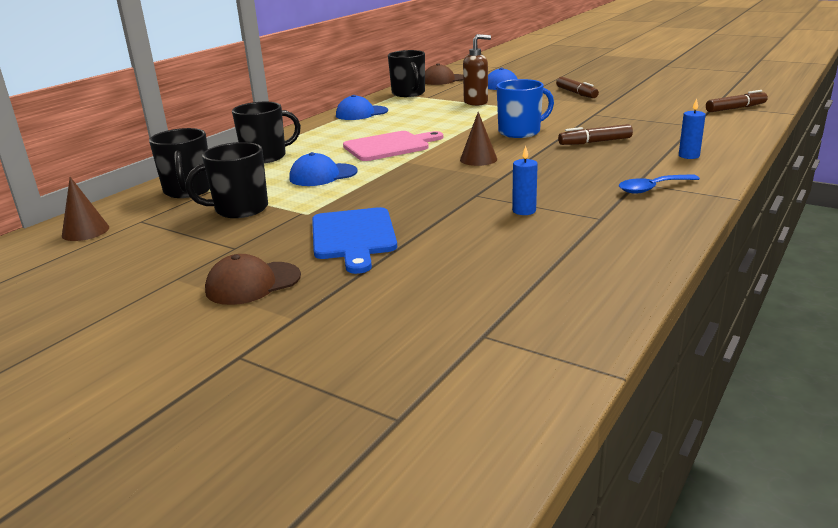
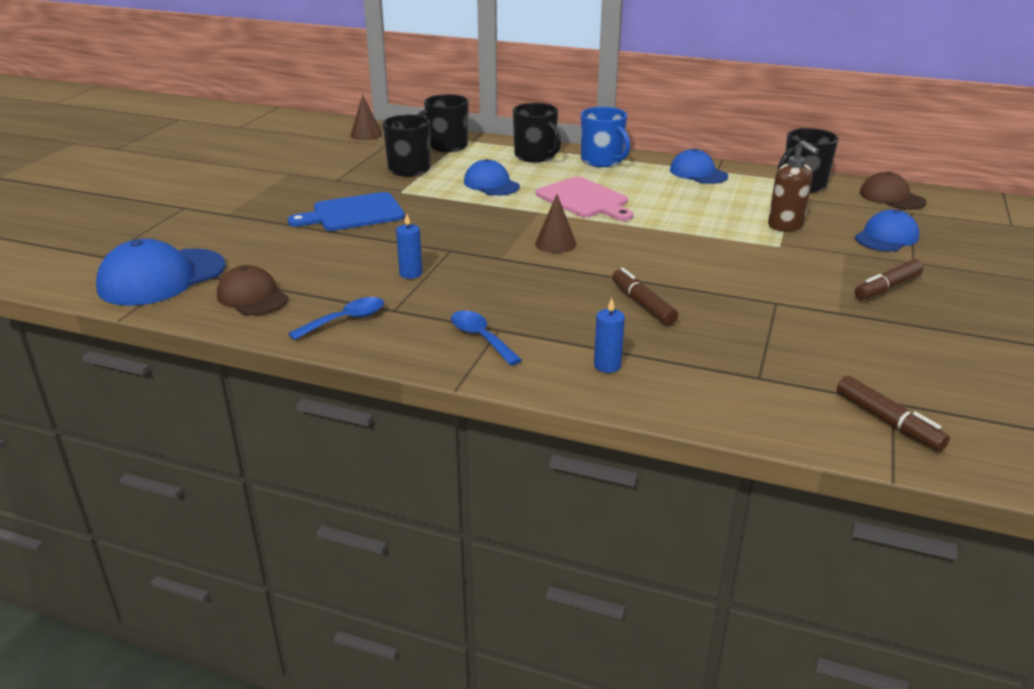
camera: 75 degrees right, 5 degrees up
(253, 283) = (277, 195): brown cap -> brown cap (252, 297)
(497, 354) = (161, 277): none -> blue cap
(520, 132) = (665, 259): blue mug -> blue mug (602, 161)
(622, 238) = (346, 320): none -> blue spoon

